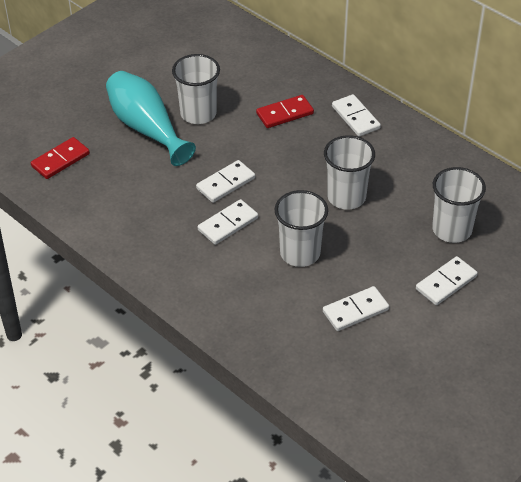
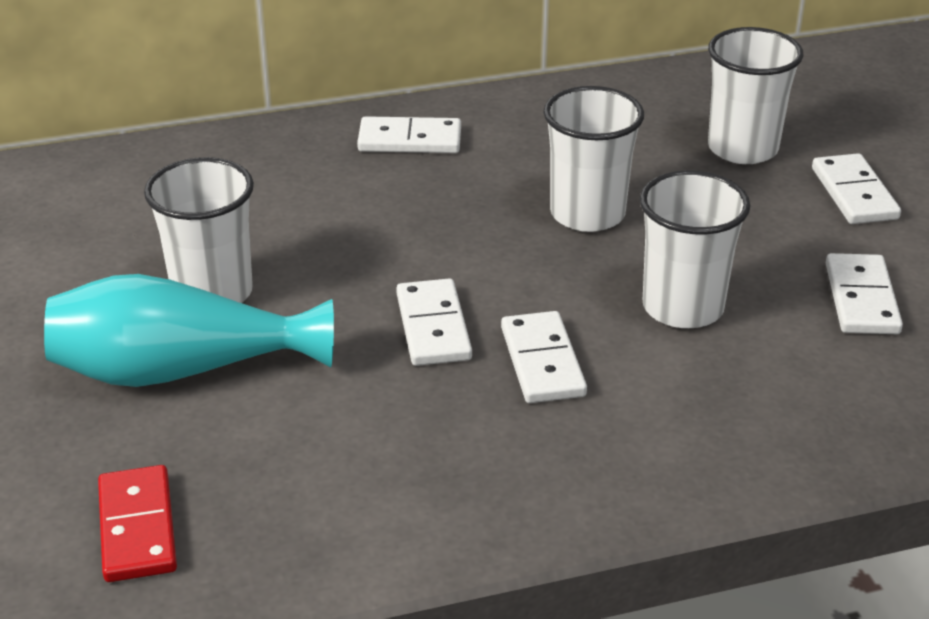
camera: 60 degrees left, 10 degrees down
(285, 114) = (323, 201): red domino -> none

